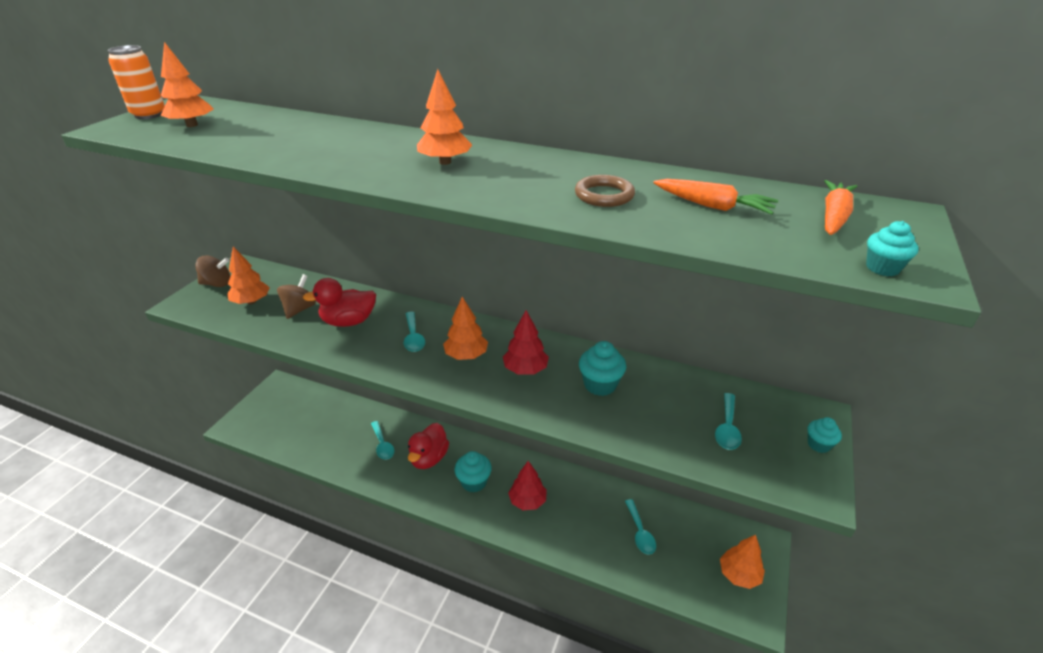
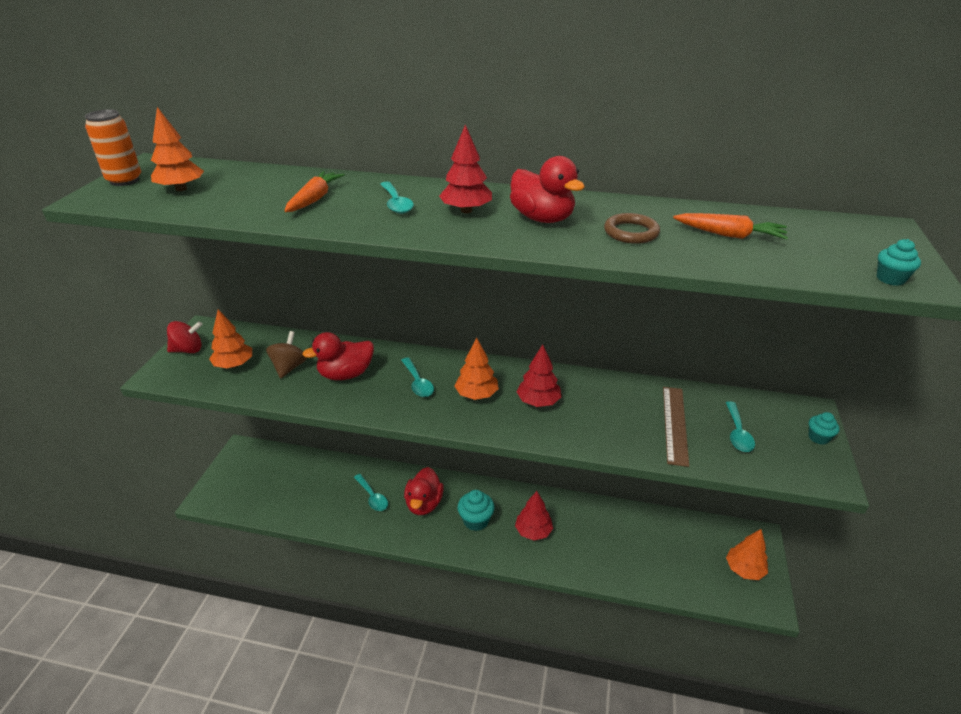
camera: 10 degrees left, 0 degrees up
(217, 284) = (188, 350): brown spinning top -> red spinning top
(445, 162) = (466, 210): orange tree -> red tree
(518, 175) = (542, 218): none -> red duck
(600, 385) = (612, 408): turquoise cupcake -> none
(640, 532) = (646, 545): turquoise spoon -> turquoise spoon (396, 203)
(661, 410) = (674, 424): none -> brown ruler
(834, 216) = (832, 236): orange carrot -> orange carrot (314, 199)

